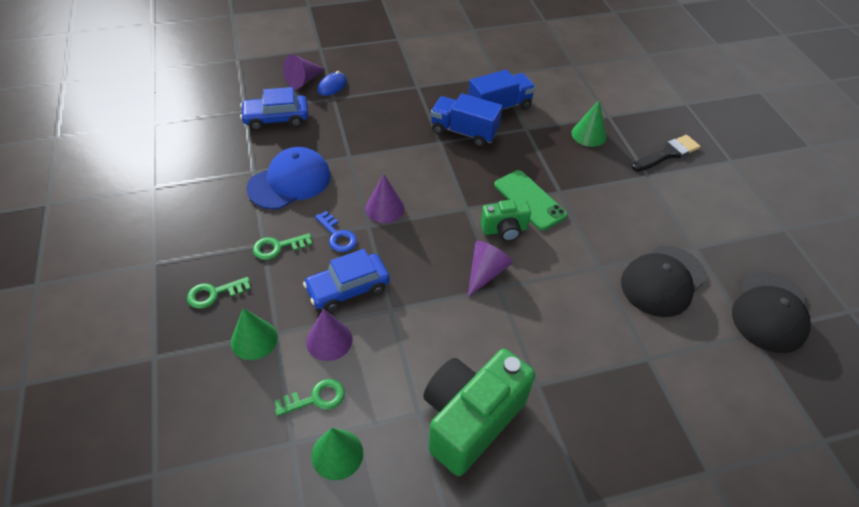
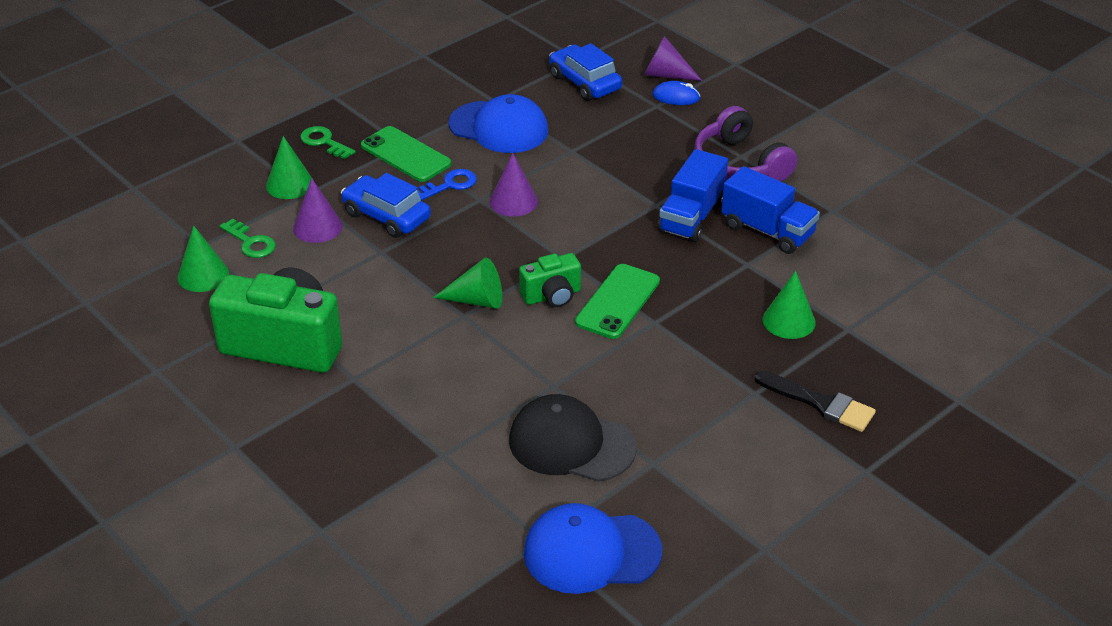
camera: 65 degrees right, 10 degrees down
(277, 247) = (406, 155): green key -> green phone
(337, 235) = (450, 185): blue key -> blue key turned 150 degrees counterclockwise
(425, 90) = (740, 163): none -> purple headphones
(464, 132) = (691, 217): blue truck -> blue truck turned 150 degrees counterclockwise
(486, 272) = (477, 300): purple cone -> green cone
(504, 230) = (552, 296): green camera -> green camera turned 75 degrees counterclockwise
(770, 312) = (591, 552): black cap -> blue cap

